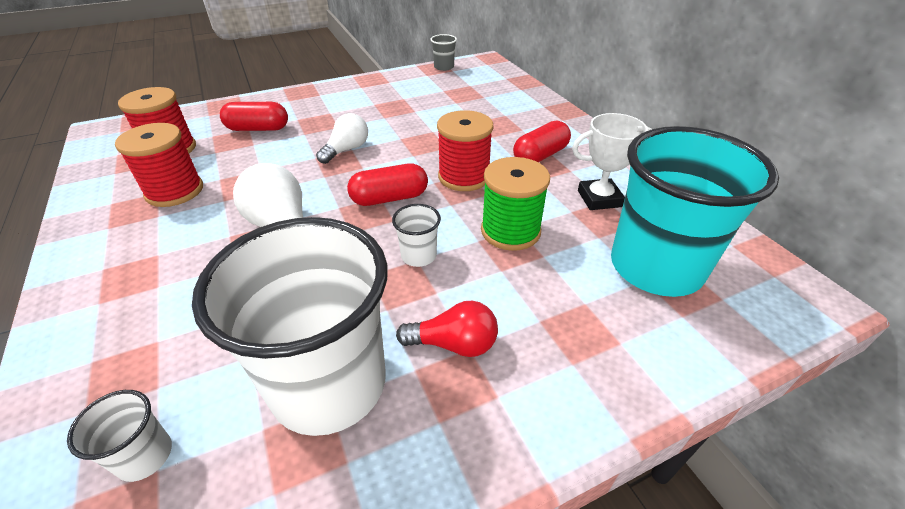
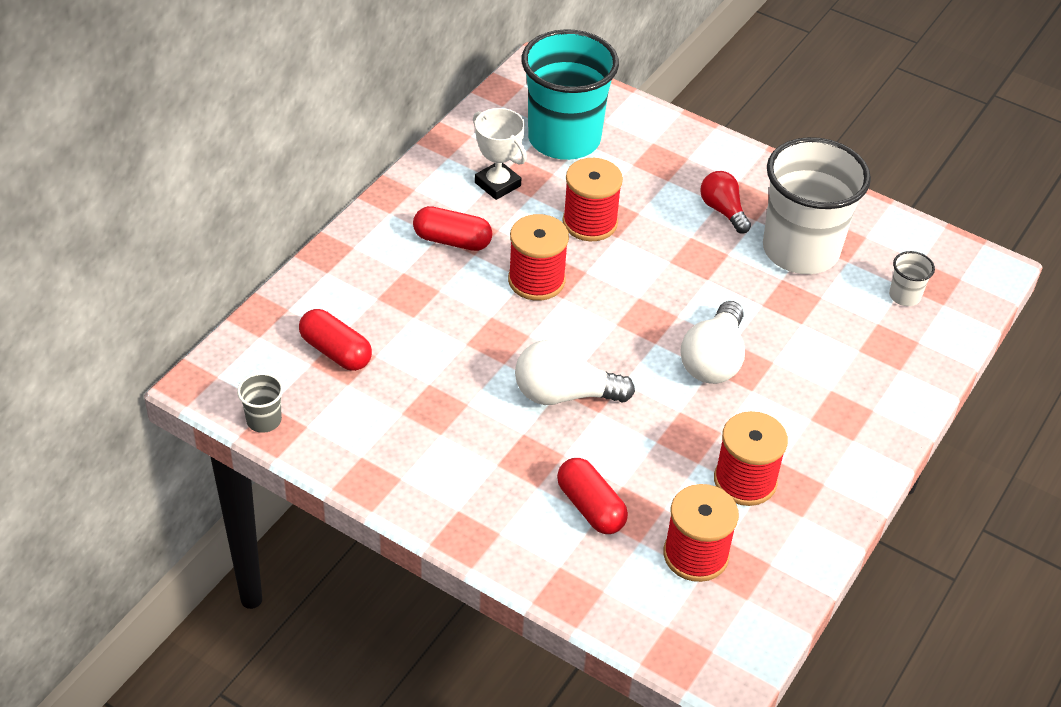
camera: 125 degrees left, 5 degrees up
(346, 150) = (564, 394): white light bulb -> white light bulb, size x1.50
(389, 198) = (613, 315): red capsule -> red capsule (336, 351)
(418, 256) = (665, 262): white cup -> none
(510, 231) = (590, 222): green spool -> red spool

